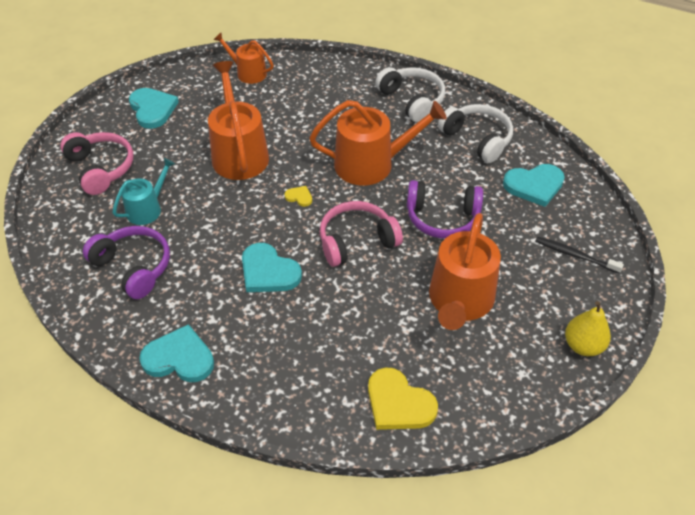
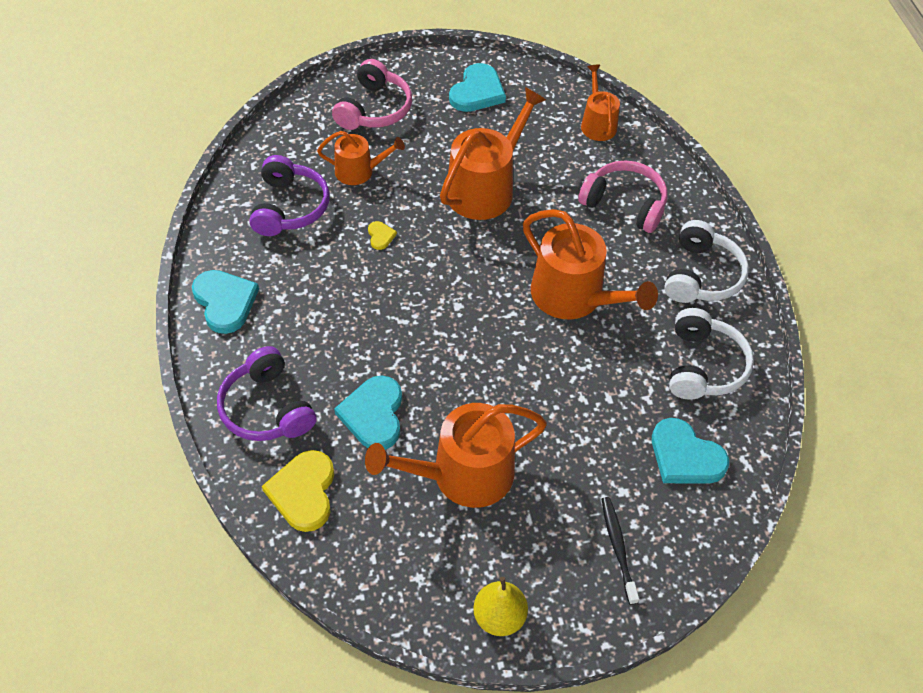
camera: 50 degrees right, 5 degrees up
(147, 209) = (359, 171): turquoise watering can -> orange watering can
(268, 272) = (366, 302): turquoise heart -> turquoise heart (373, 414)
(299, 197) = (475, 268): yellow heart -> yellow heart (380, 236)
(356, 241) = (462, 346): pink headphones -> pink headphones (624, 204)
(442, 218) = (558, 398): purple headphones -> purple headphones (267, 408)

